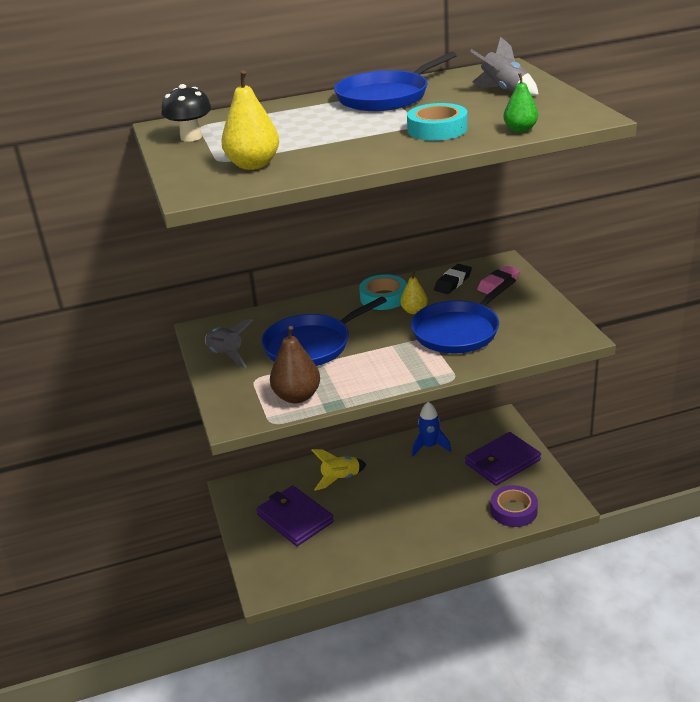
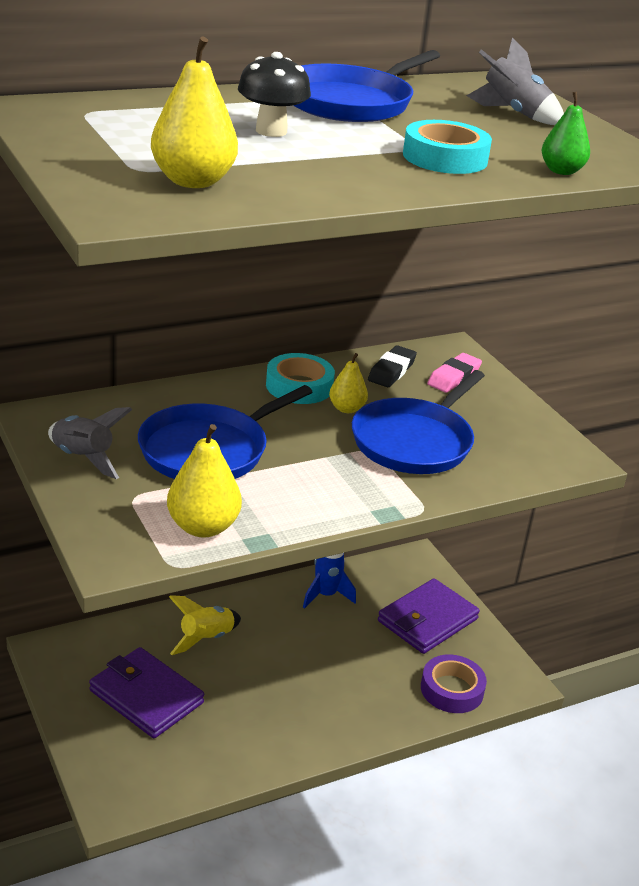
camera: 15 degrees left, 0 degrees up
(191, 137) = (77, 129): black mushroom -> black mushroom (271, 131)
(297, 396) = (203, 527): brown pear -> yellow pear

